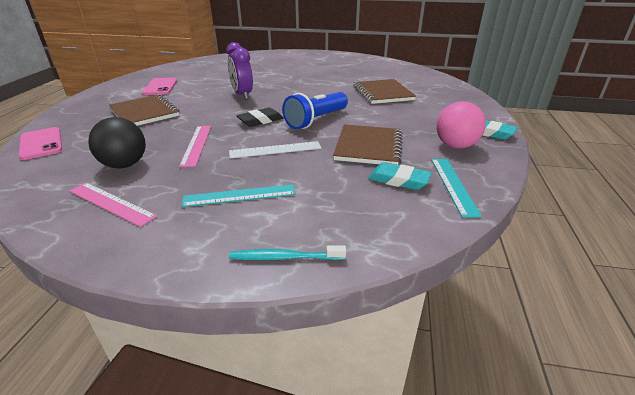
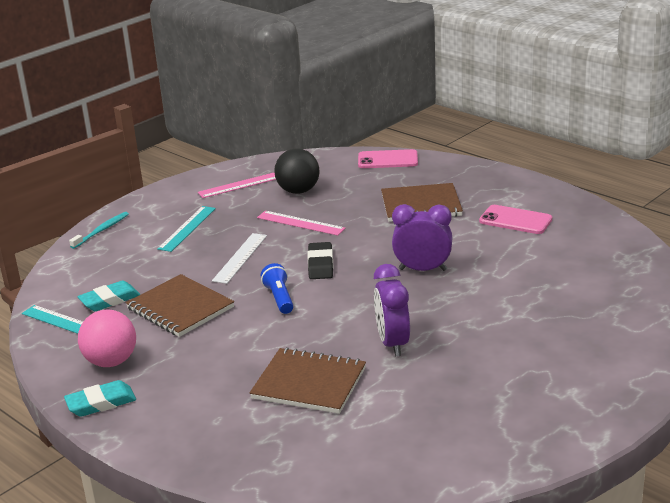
camera: 125 degrees right, 5 degrees down
(316, 120) = (279, 298): blue flashlight -> blue flashlight, size x0.61
(326, 86) = (392, 343): none -> purple clock

